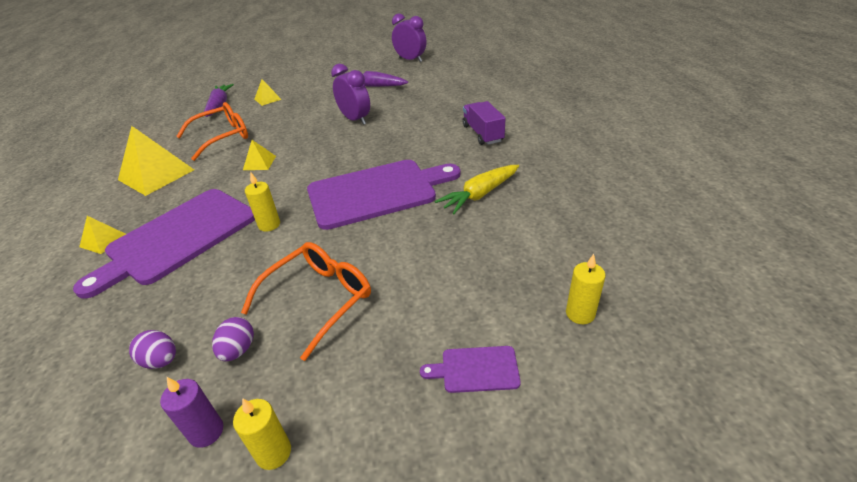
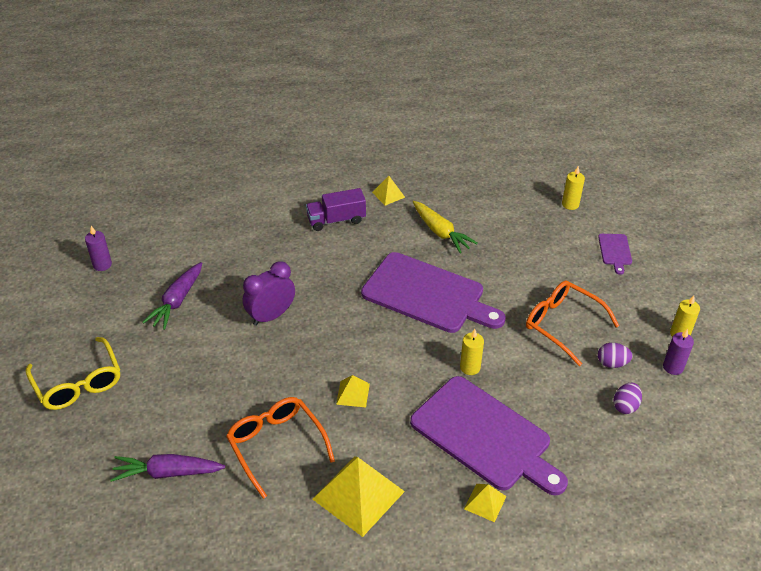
camera: 90 degrees left, 5 degrees up
(267, 99) = (169, 414): yellow pyramid -> yellow pyramid (388, 194)
(303, 71) = (78, 383): none -> yellow glasses
(377, 192) = (427, 295): purple cutting board -> purple cutting board turned 135 degrees clockwise
(410, 60) = (102, 265): purple clock -> purple candle

